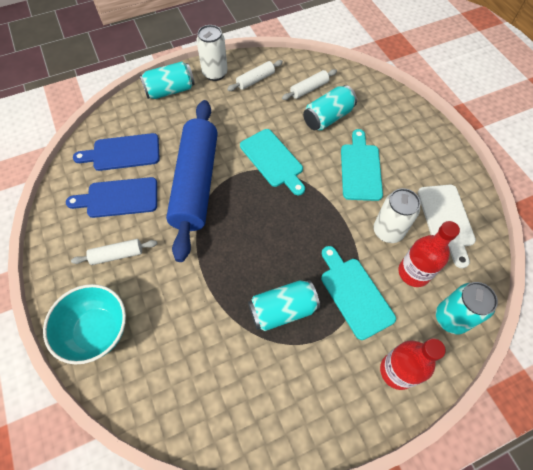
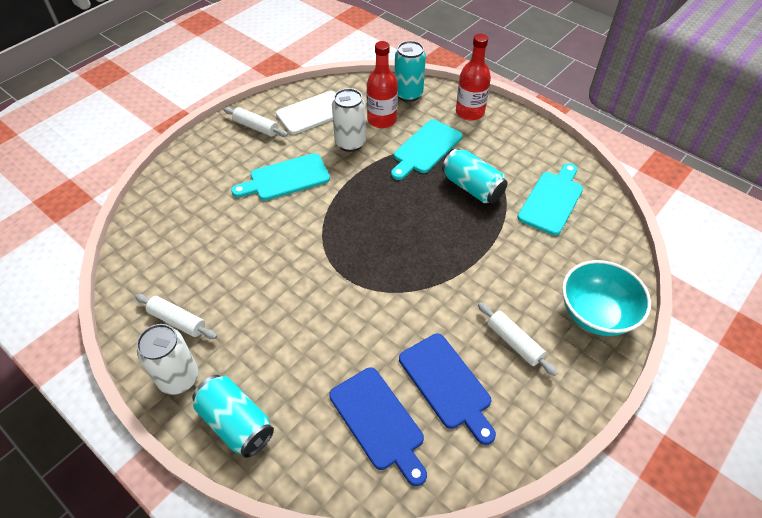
camera: 115 degrees left, 10 degrees down
(196, 183) = (380, 311): blue rolling pin -> none
(273, 160) = (309, 252): turquoise cutting board -> turquoise cutting board (552, 200)
(309, 89) = (177, 256): white rolling pin -> white rolling pin (256, 127)
(328, 118) = (221, 224): turquoise can -> none

